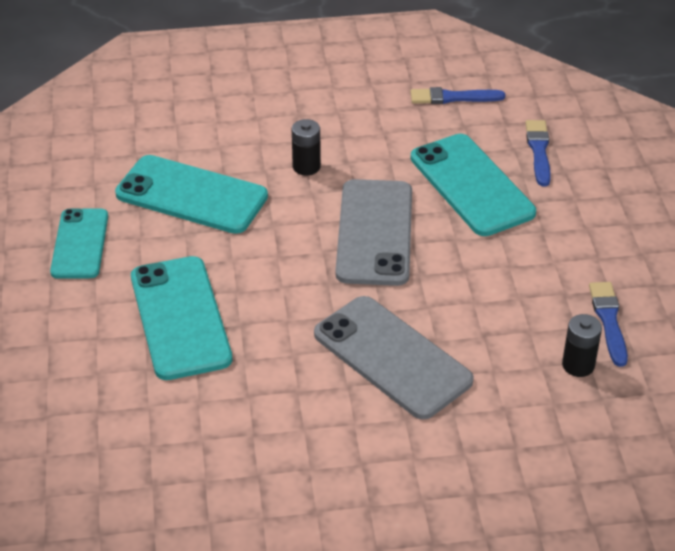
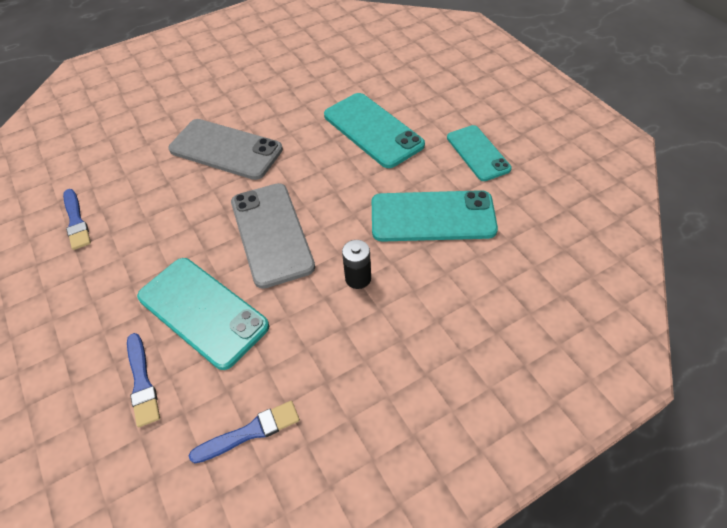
camera: 160 degrees right, 10 degrees up
(578, 365) = (99, 183): black battery -> none

